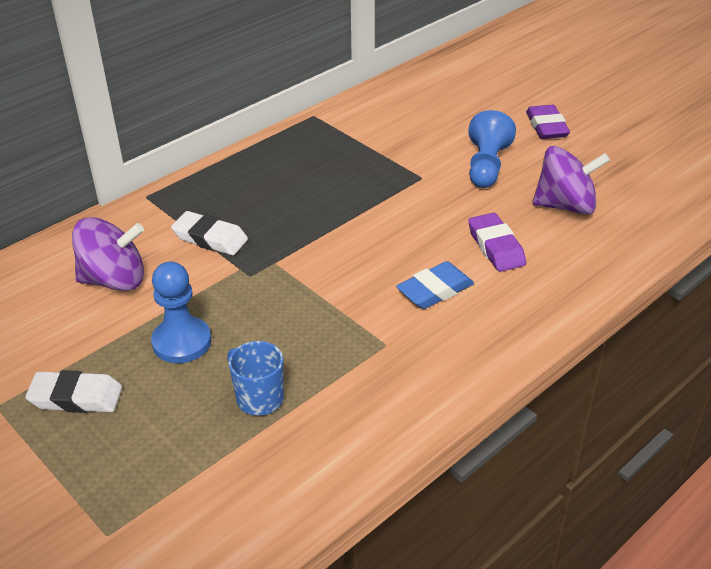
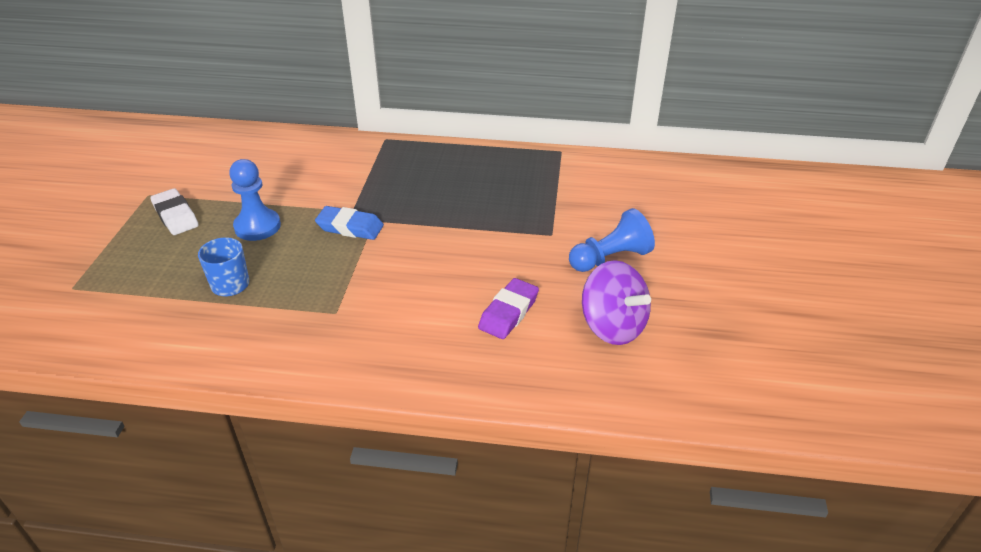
camera: 50 degrees right, 0 degrees up
(114, 280) = (291, 172): purple spinning top -> none
(210, 238) = (370, 183): white eraser -> none
(435, 290) = (420, 307): blue eraser -> blue eraser (350, 227)
(546, 127) = (714, 264): purple eraser -> none

